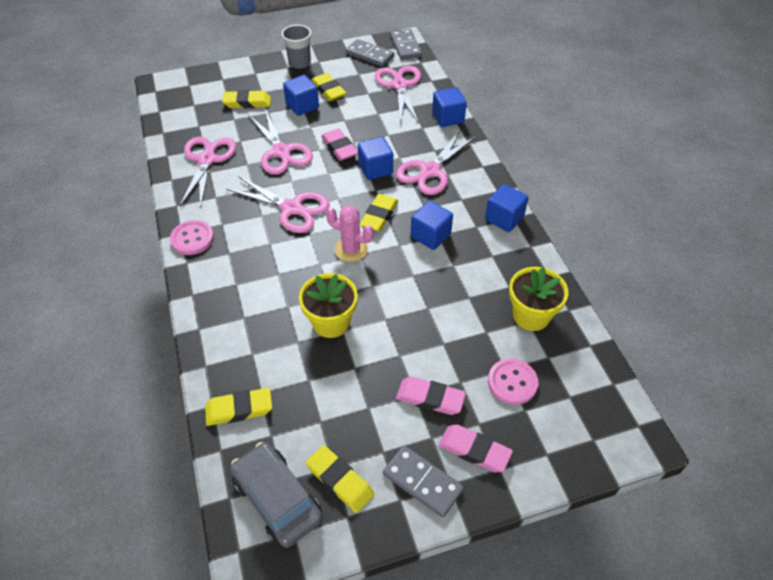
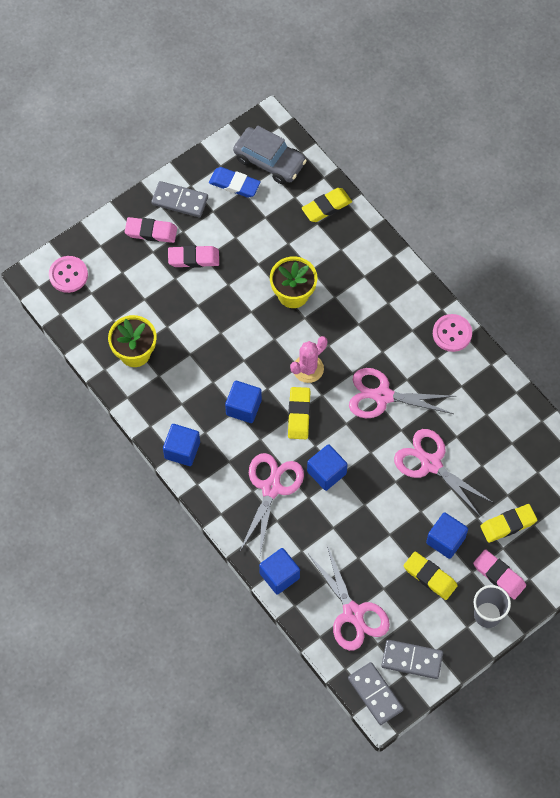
camera: 160 degrees right, 15 degrees up
(207, 160) = (498, 427): pink scissors -> none
(339, 147) = (375, 490): pink eraser -> pink eraser (499, 575)
(340, 480) = (234, 184): yellow eraser -> blue eraser
(351, 249) = (308, 369): pink cactus -> pink cactus turned 45 degrees counterclockwise
(512, 382) = (136, 290): pink button -> pink button (68, 275)

